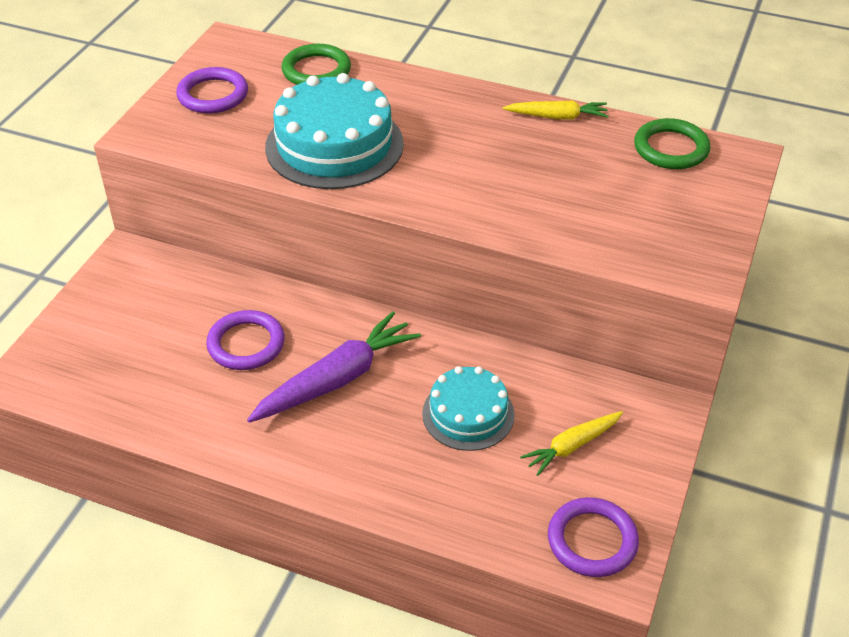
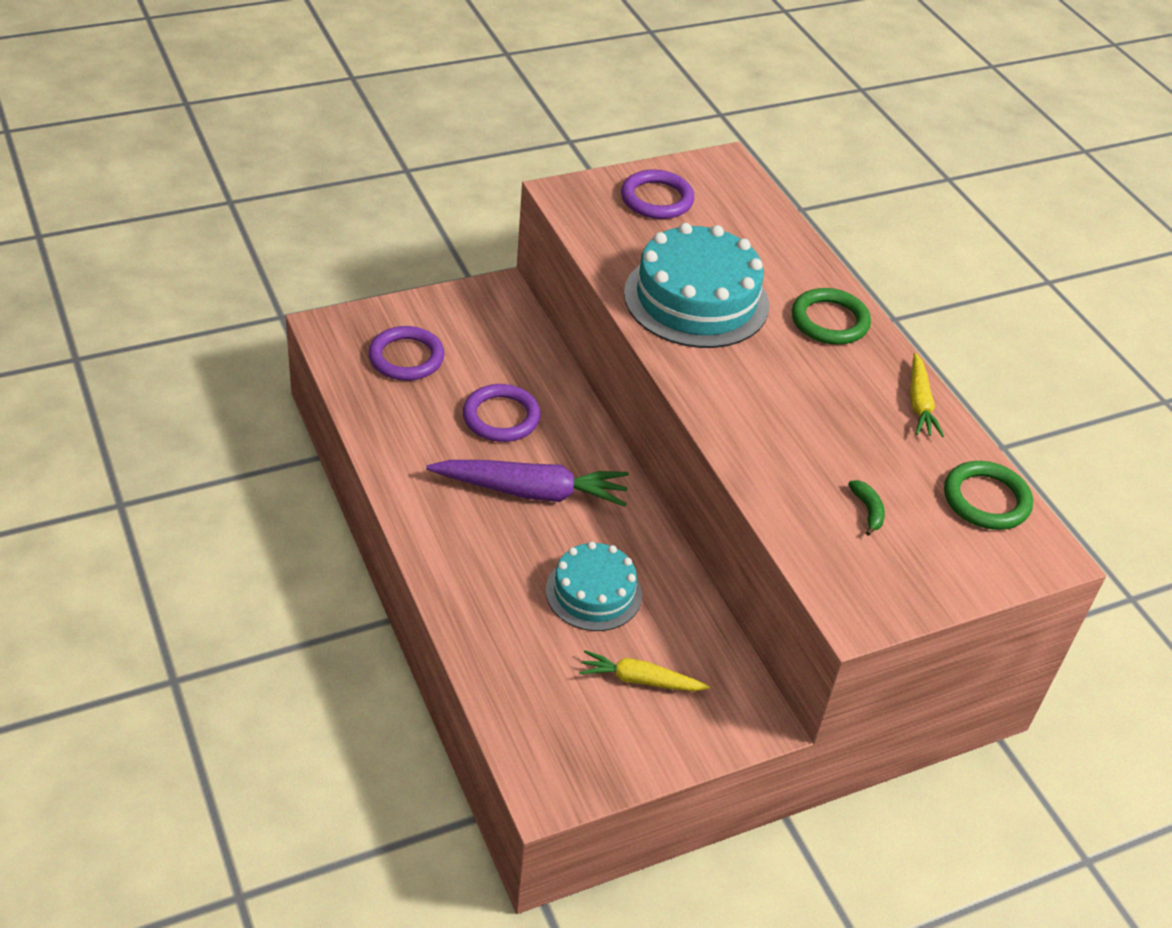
camera: 40 degrees right, 0 degrees up
(316, 70) = (765, 231): green ring -> green ring (829, 321)
(557, 117) = (919, 403): yellow carrot -> yellow carrot turned 45 degrees clockwise
(592, 540) = (562, 753): purple ring -> purple ring (406, 357)
(622, 205) = (868, 510): none -> green banana

